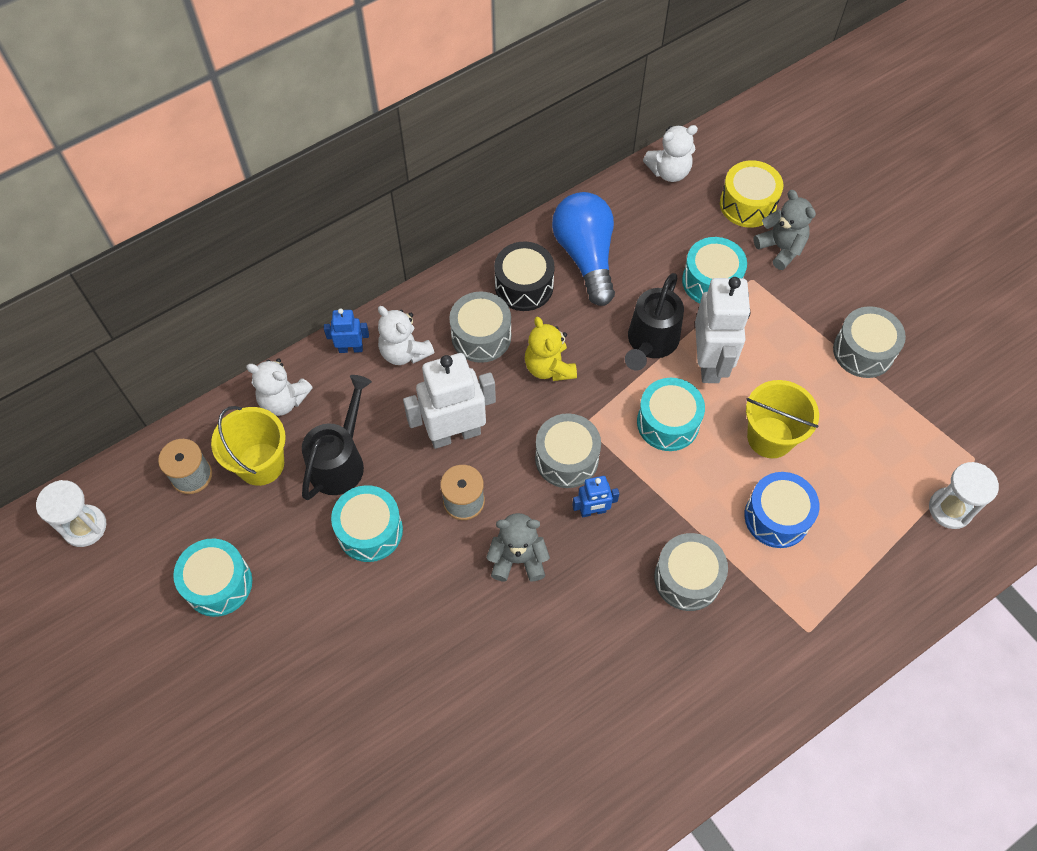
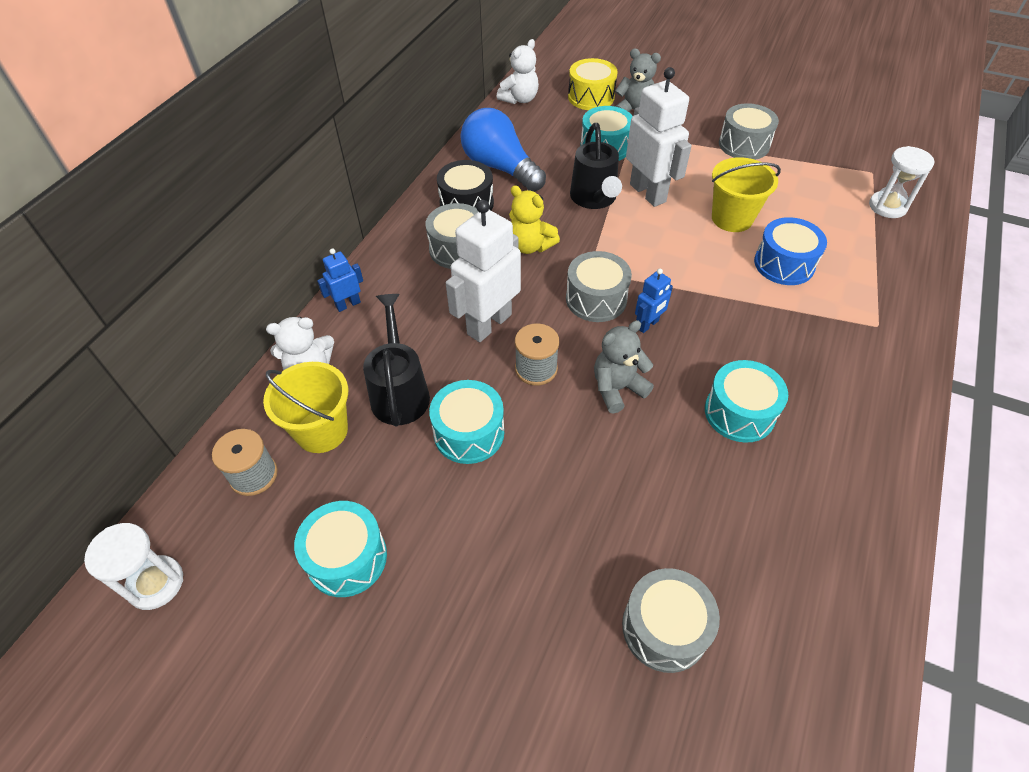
camera: 30 degrees left, 10 degrees down
(404, 352) = (399, 286): white teddy bear -> none
(668, 422) = (652, 241): turquoise drum -> turquoise drum (739, 412)
(687, 578) = (760, 335): grey drum -> grey drum (664, 628)

